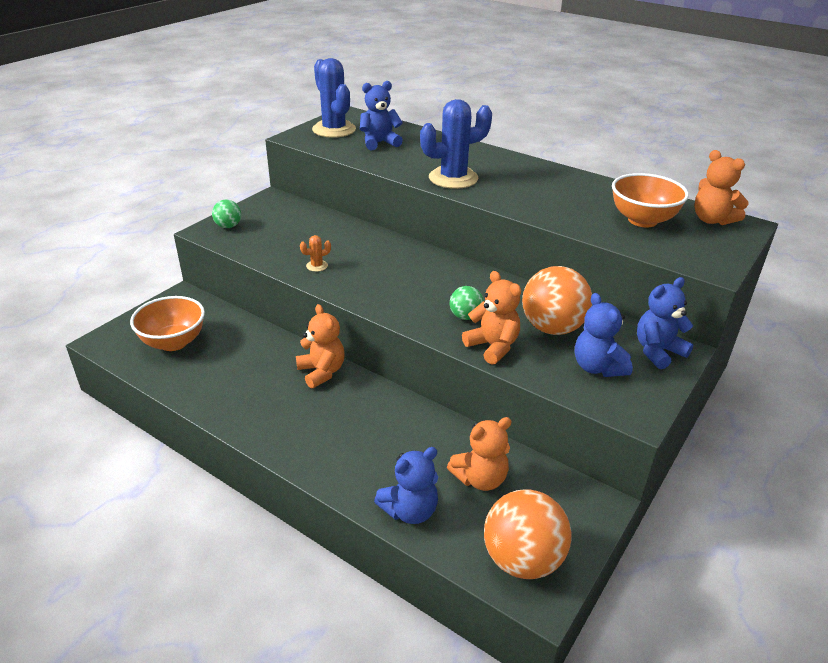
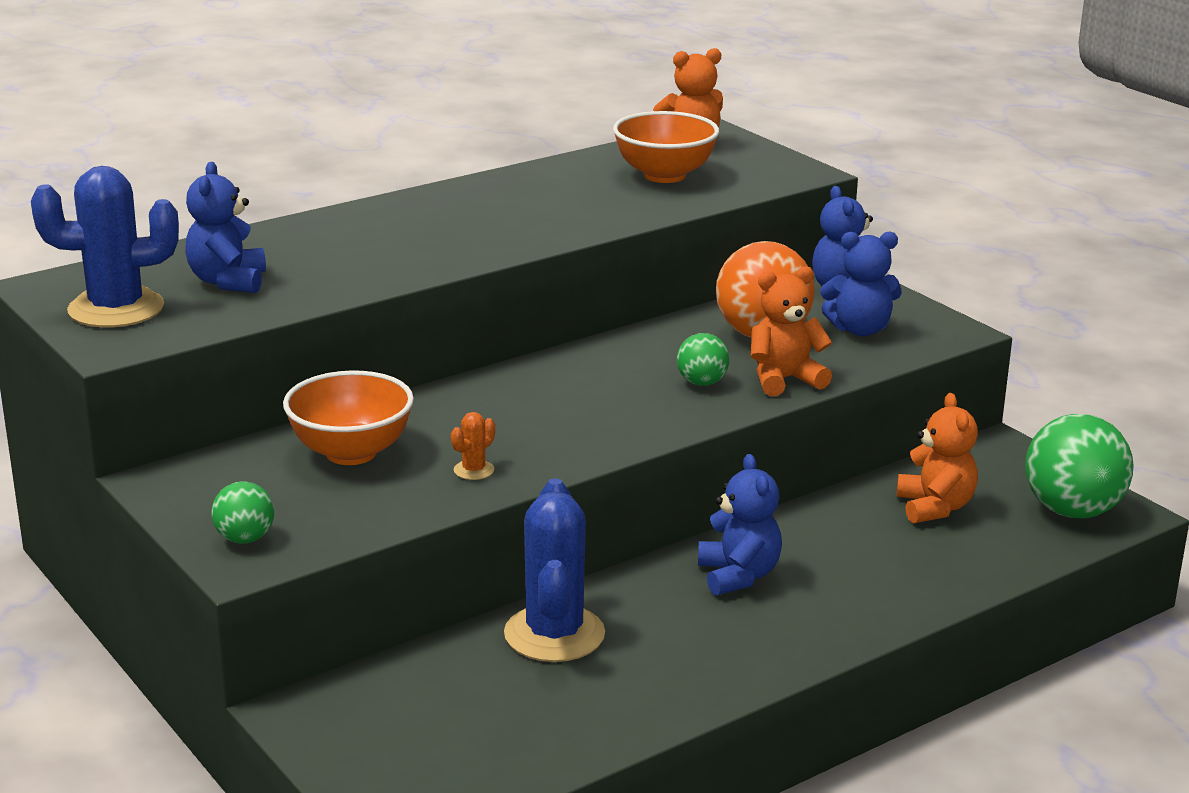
camera: 70 degrees left, 10 degrees down
(173, 342) = (462, 731): orange bowl -> orange bowl (351, 453)
(317, 266) = (474, 470): orange cactus -> orange cactus turned 45 degrees clockwise
(322, 372) = (646, 588): orange teddy bear -> none
(410, 510) = (975, 566): blue teddy bear -> blue teddy bear (738, 576)
(453, 178) = (434, 253): blue cactus -> blue cactus (554, 634)
(522, 559) = (1072, 511): orange ball -> green ball

